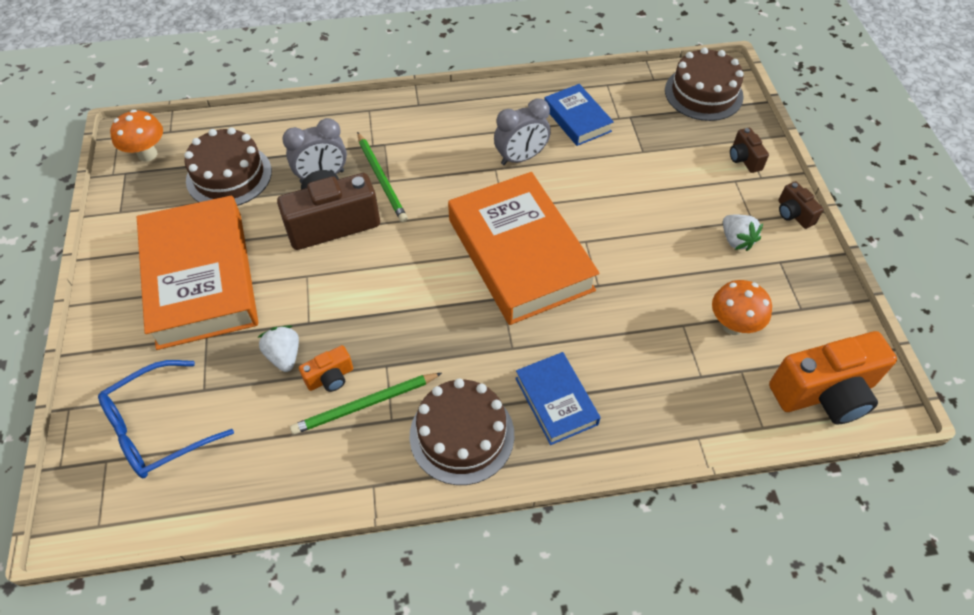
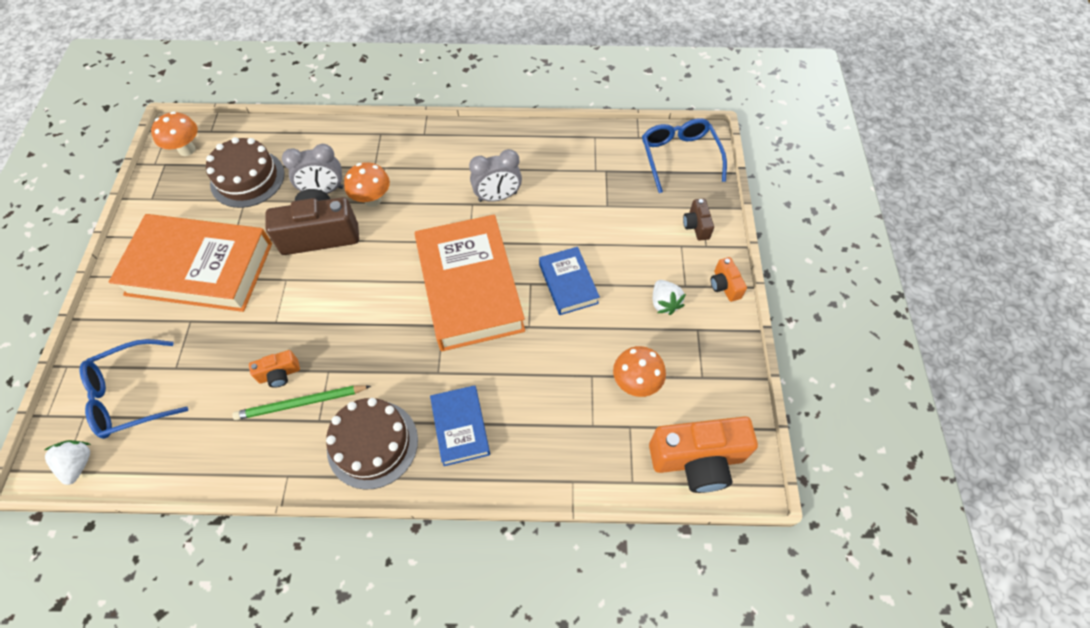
camera: 10 degrees right, 5 degrees up
(201, 278) = (200, 268): orange book -> orange book turned 75 degrees counterclockwise
(284, 356) = (247, 348): white strawberry -> white strawberry (78, 464)
(381, 179) = (372, 200): green pencil -> orange mushroom
(577, 119) = (558, 167): blue book -> blue book (568, 283)
(703, 93) = (679, 157): brown cake -> blue glasses
(793, 214) = (724, 286): brown camera -> orange camera

